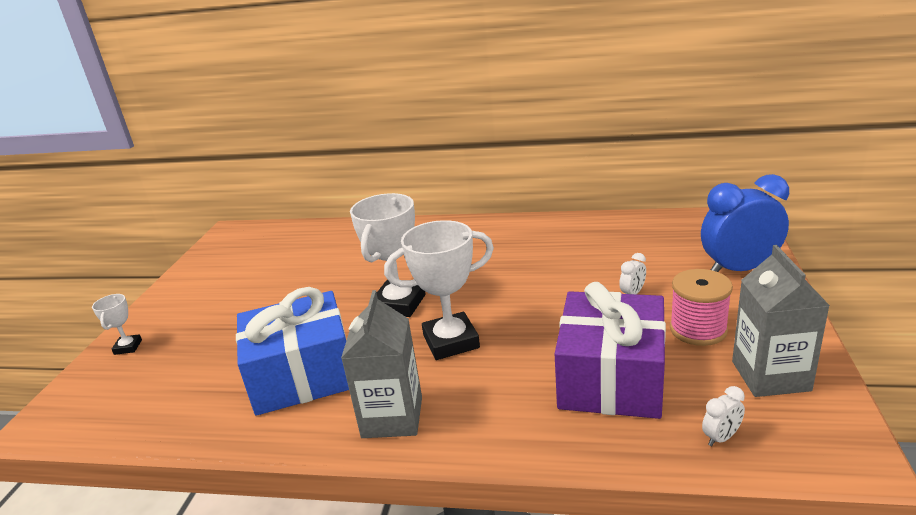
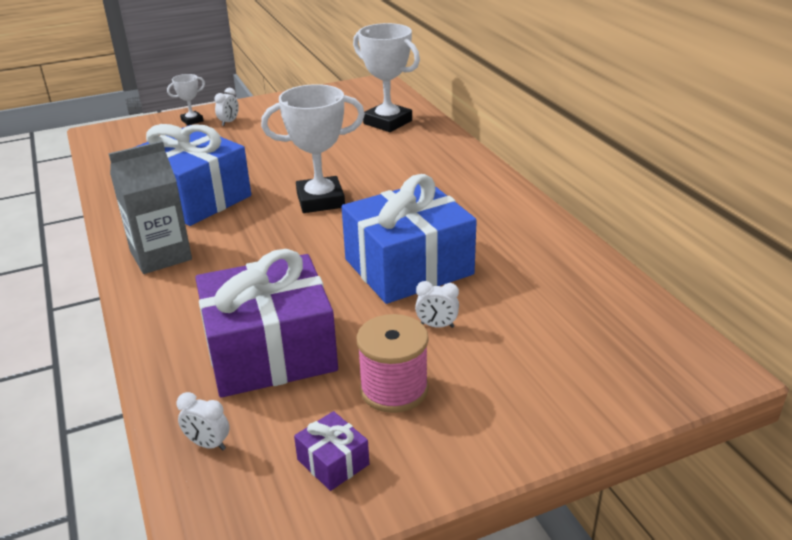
camera: 55 degrees right, 5 degrees up
(172, 324) = (229, 122): none -> white clock
(451, 341) = (278, 246): white trophy -> white trophy (387, 122)
(545, 286) = (408, 266): none -> blue gift
(739, 269) = (561, 395): blue clock -> none
(770, 376) = (333, 462): grey carton -> purple gift

